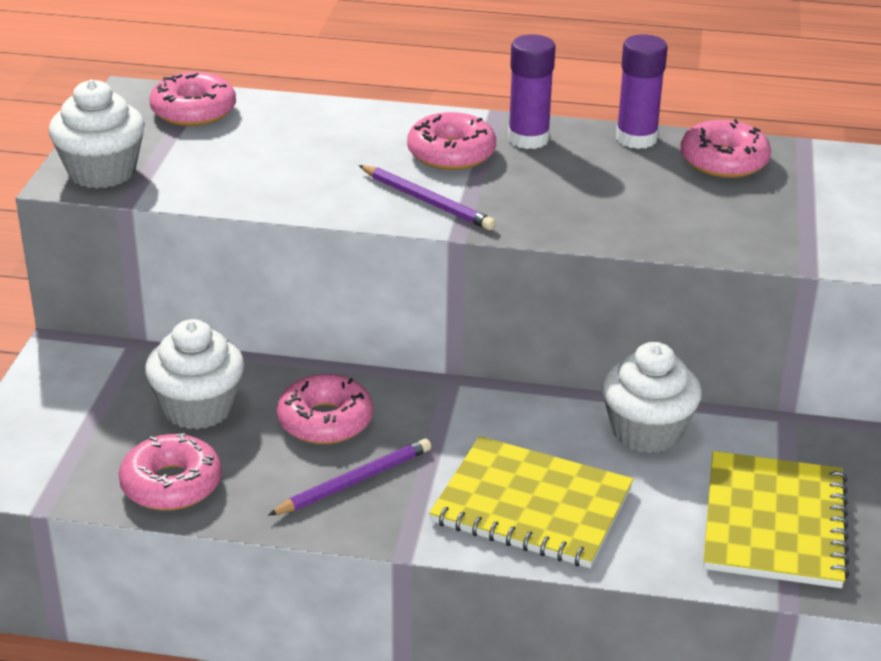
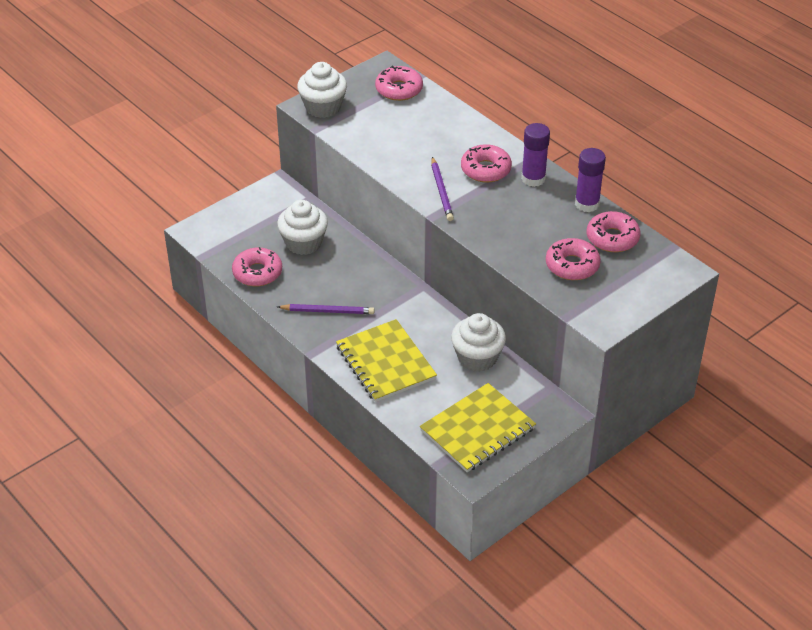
camera: 40 degrees right, 10 degrees up
(325, 421) = (347, 277): pink donut -> pink donut (572, 265)

